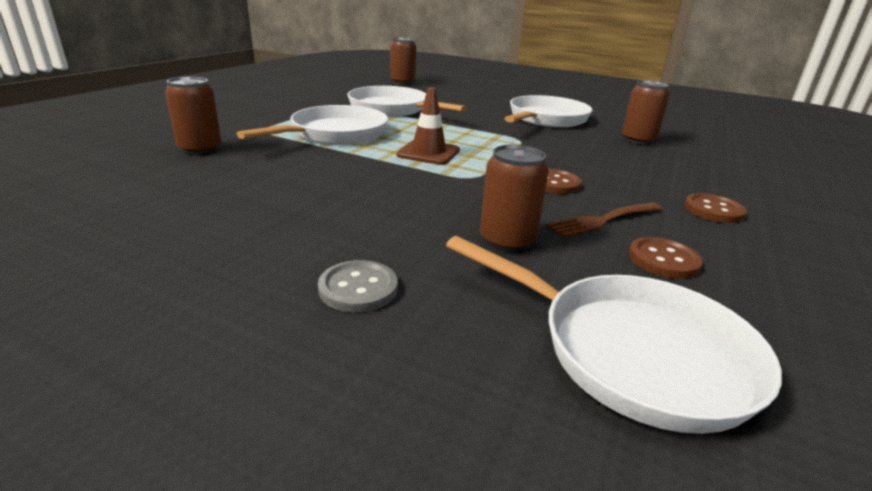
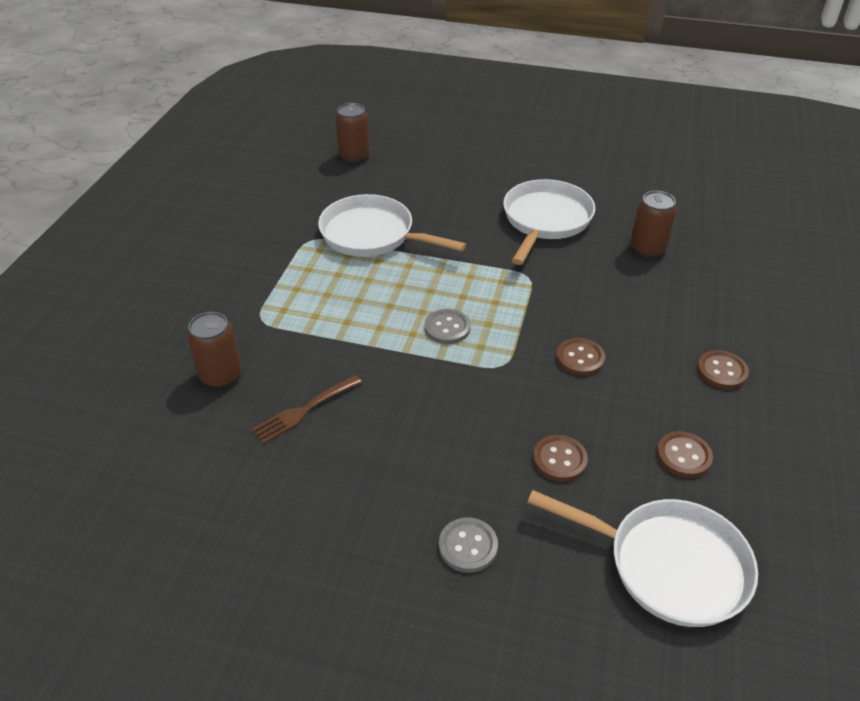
camera: 10 degrees left, 15 degrees up
(334, 134) = (337, 310): white pan -> none
(428, 153) = (447, 328): brown traffic cone -> grey button
(507, 241) = (559, 459): brown can -> brown button
(602, 220) = (630, 410): brown fork -> brown fork (304, 410)

